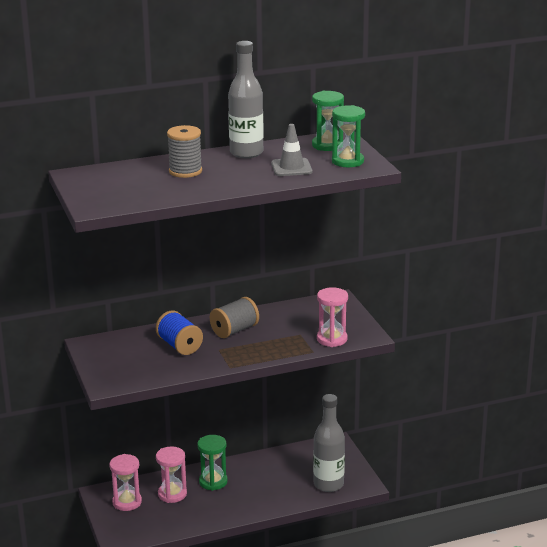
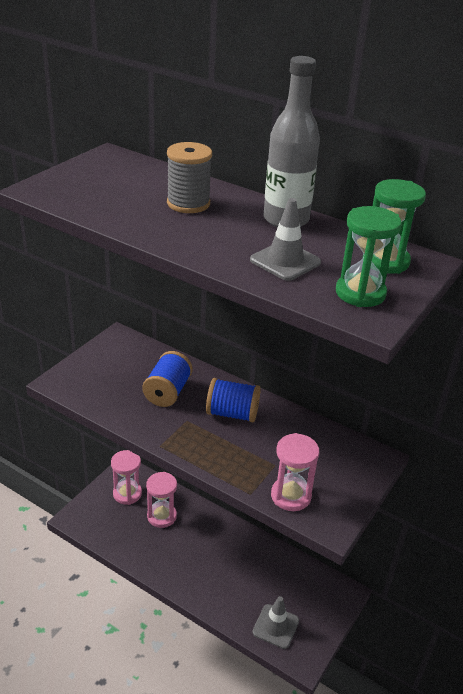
camera: 50 degrees right, 10 degrees up
(213, 482) = (202, 533): green hourglass -> none
(234, 330) = (232, 413): grey spool -> blue spool
(328, 484) = (275, 626): grey bottle -> grey traffic cone

